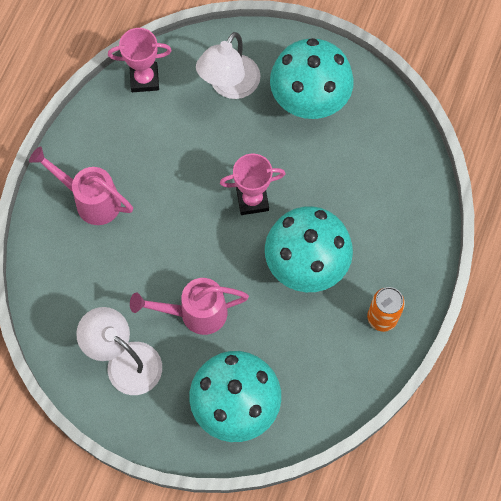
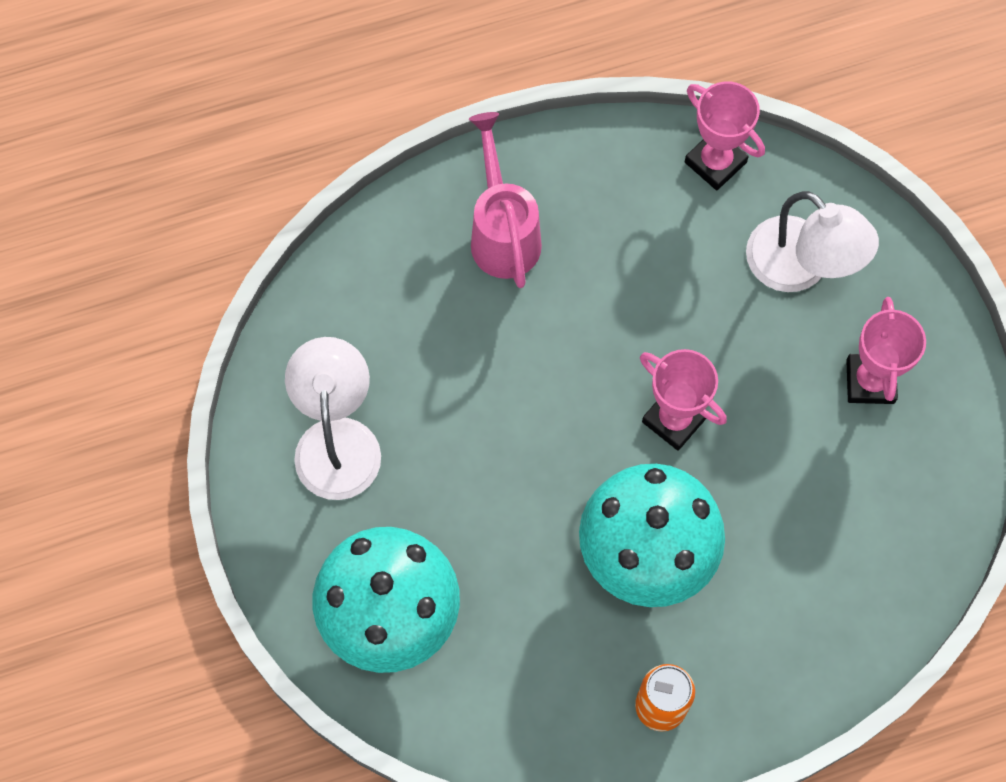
camera: 50 degrees right, 0 degrees up
(194, 313) = (466, 471): pink watering can -> none
(229, 86) = (801, 268): white lamp -> white lamp turned 120 degrees counterclockwise
(309, 102) = (870, 381): turquoise mushroom -> pink trophy

